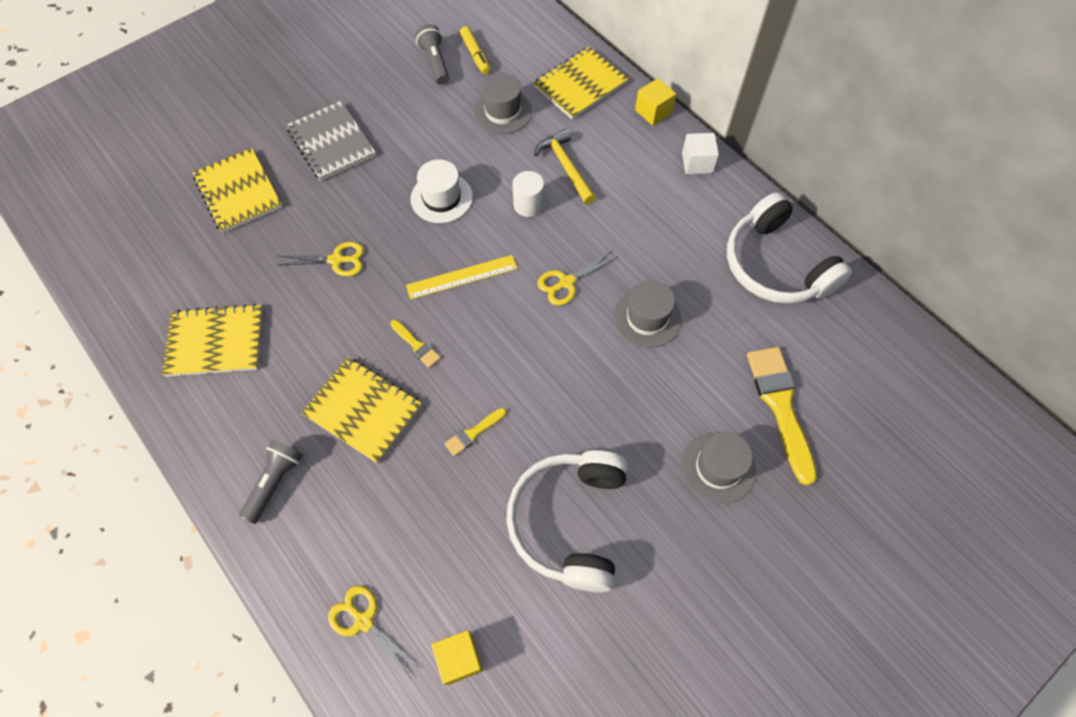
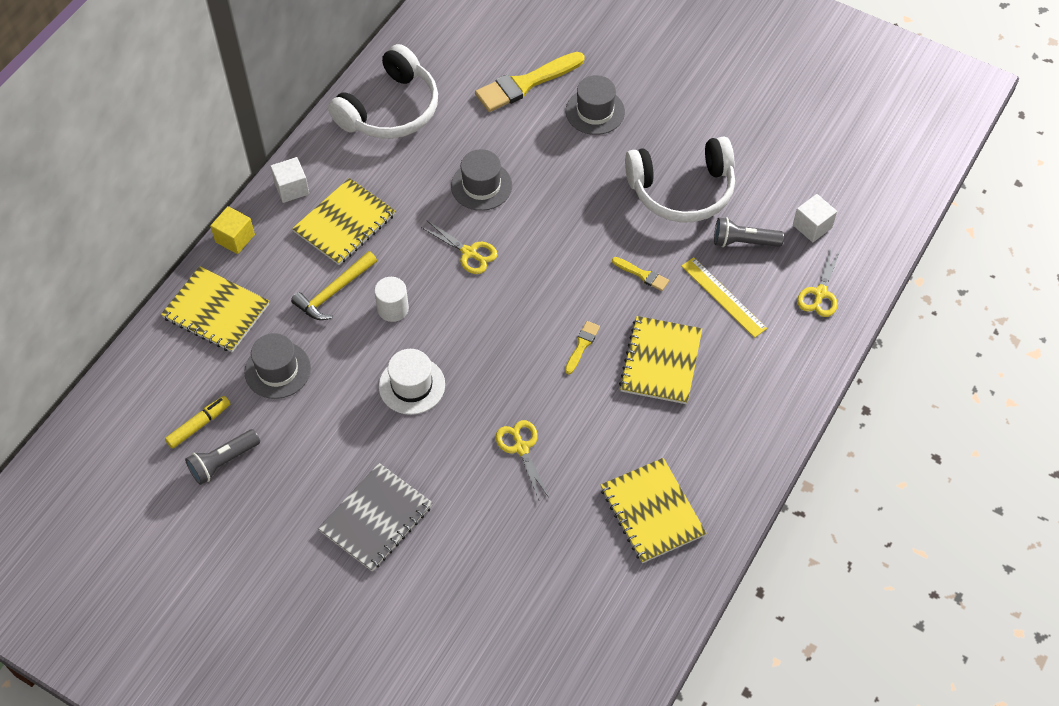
camera: 110 degrees left, 5 degrees down
(238, 192) = (476, 581): yellow notebook -> yellow notebook (344, 223)
(275, 483) = (753, 399): grey flashlight -> grey flashlight (743, 242)
(459, 659) = (812, 226): yellow cube -> white cube
(462, 277) = (497, 335): yellow ruler -> yellow ruler (723, 297)

